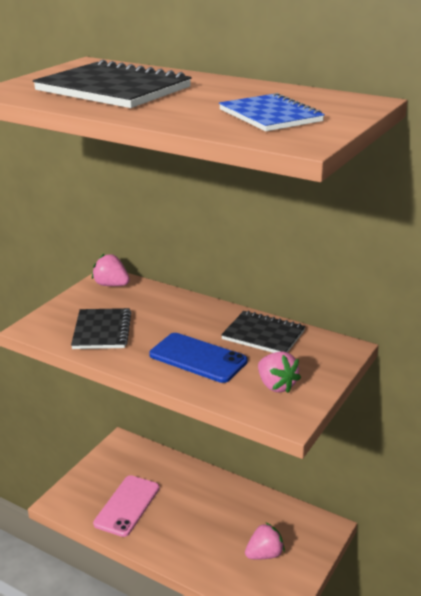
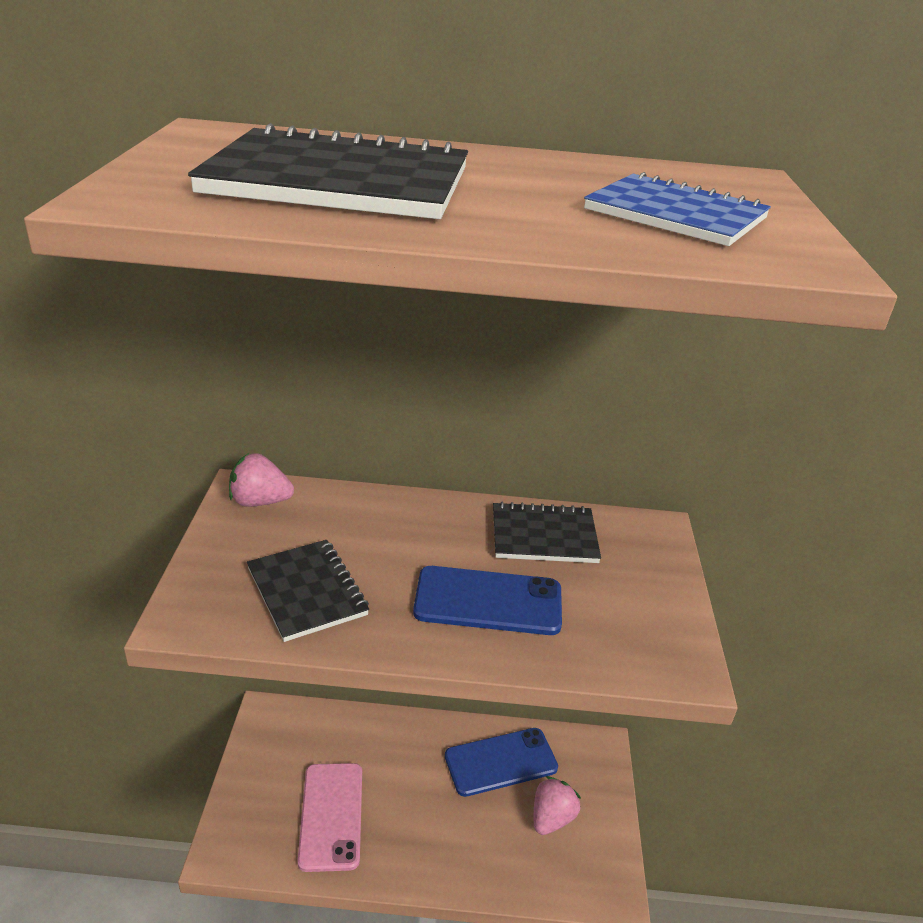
camera: 30 degrees left, 5 degrees up
(251, 513) = (501, 762): none -> blue phone
(276, 385) = (627, 617): pink strawberry -> none

